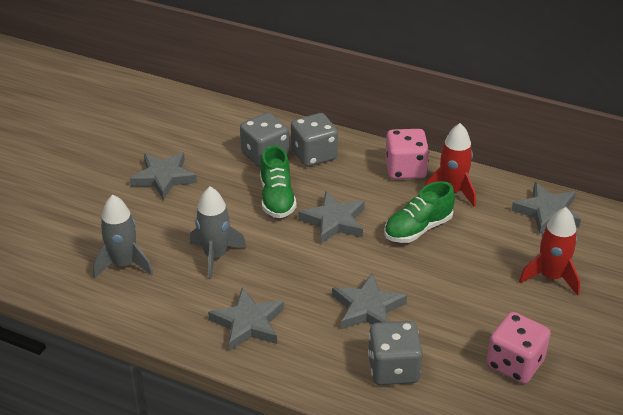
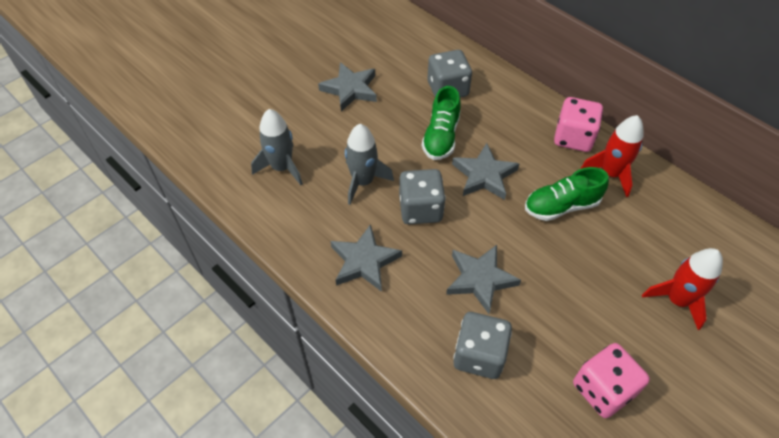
camera: 20 degrees right, 15 degrees up
(314, 155) = (492, 100): grey dice -> grey dice (420, 209)
(547, 212) = (700, 223): grey star -> none

